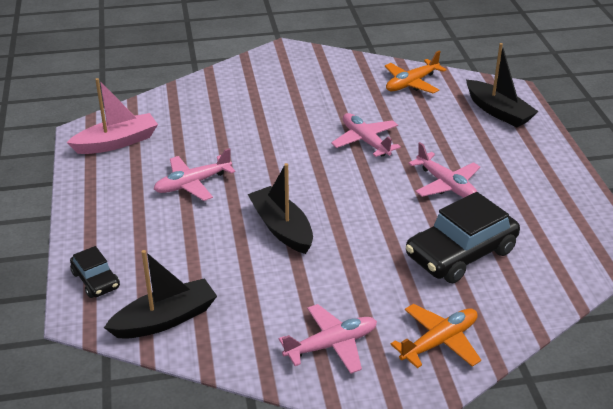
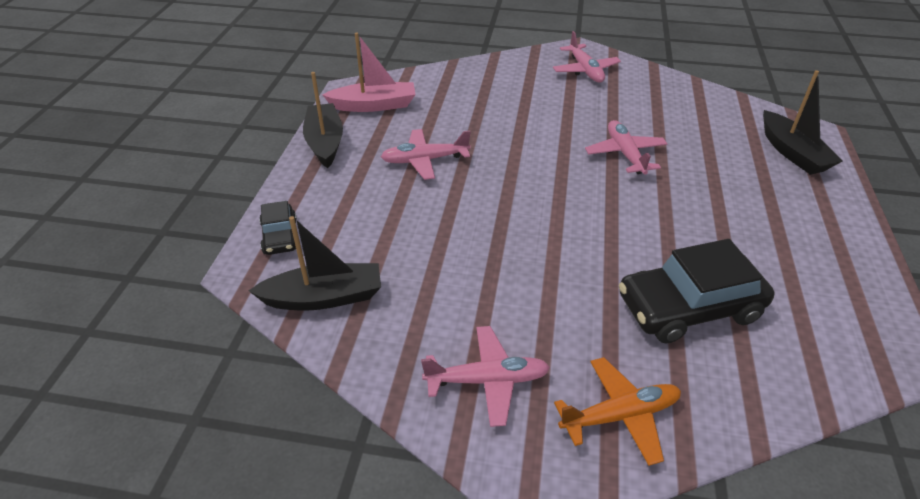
camera: 20 degrees right, 5 degrees up
(282, 228) = (493, 227): black boat -> black boat (325, 142)
(411, 83) = (700, 104): orange plane -> none
(446, 185) = (700, 222): pink plane -> pink plane (585, 70)

